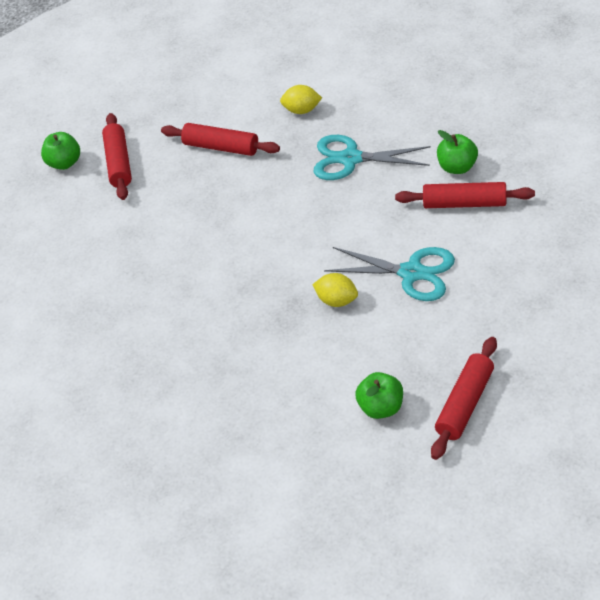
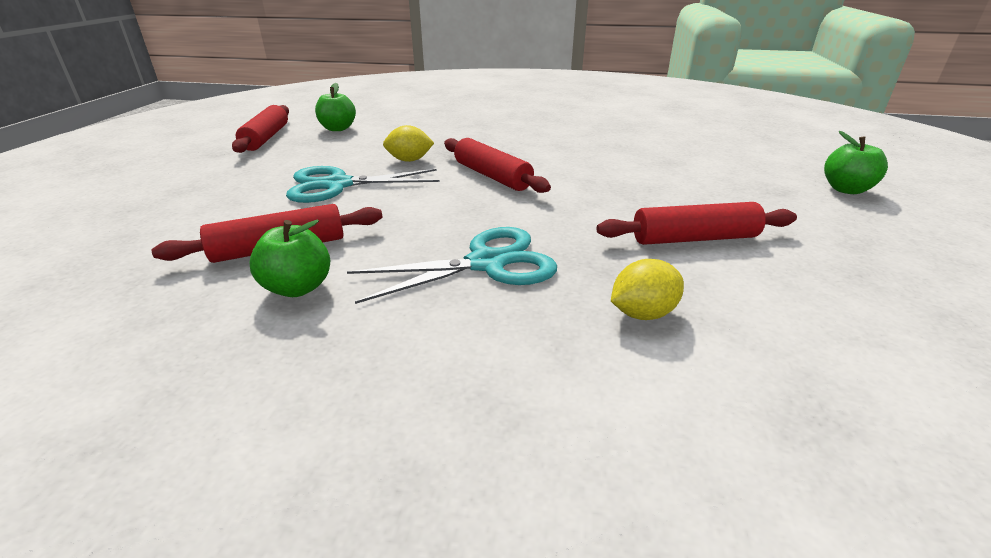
camera: 145 degrees right, 15 degrees down
(119, 163) = (788, 200): red rolling pin -> red rolling pin (492, 176)

